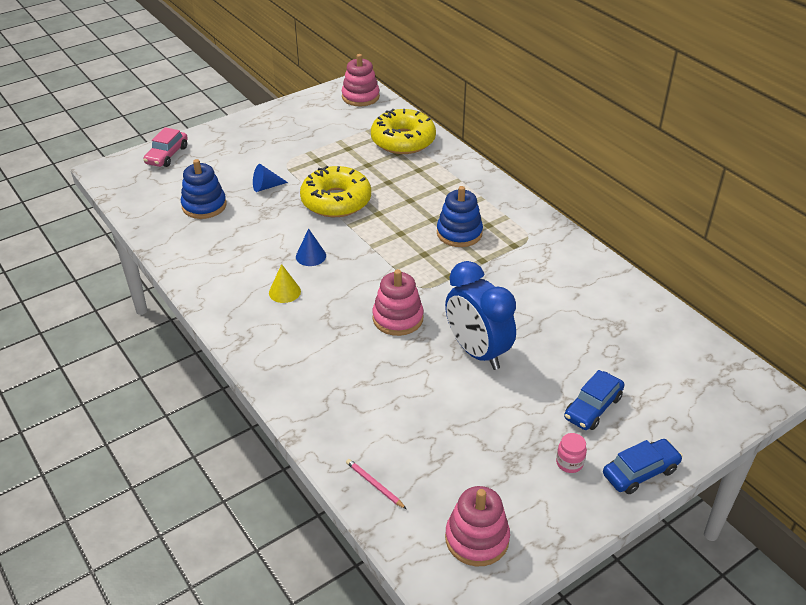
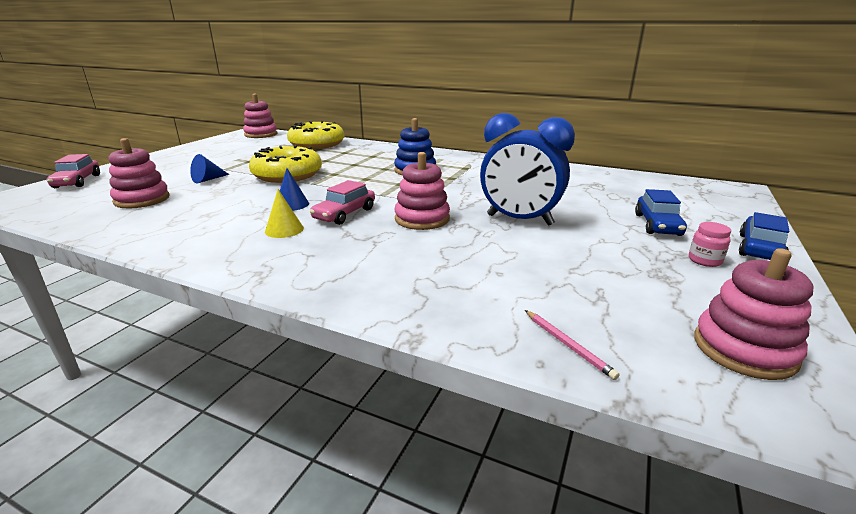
camera: 30 degrees left, 15 degrees down
(204, 206) = (142, 199): blue stacking toy -> pink stacking toy
(342, 287) = (344, 214): none -> pink car
(374, 485) = (568, 345): pink pencil -> pink pencil turned 135 degrees counterclockwise

